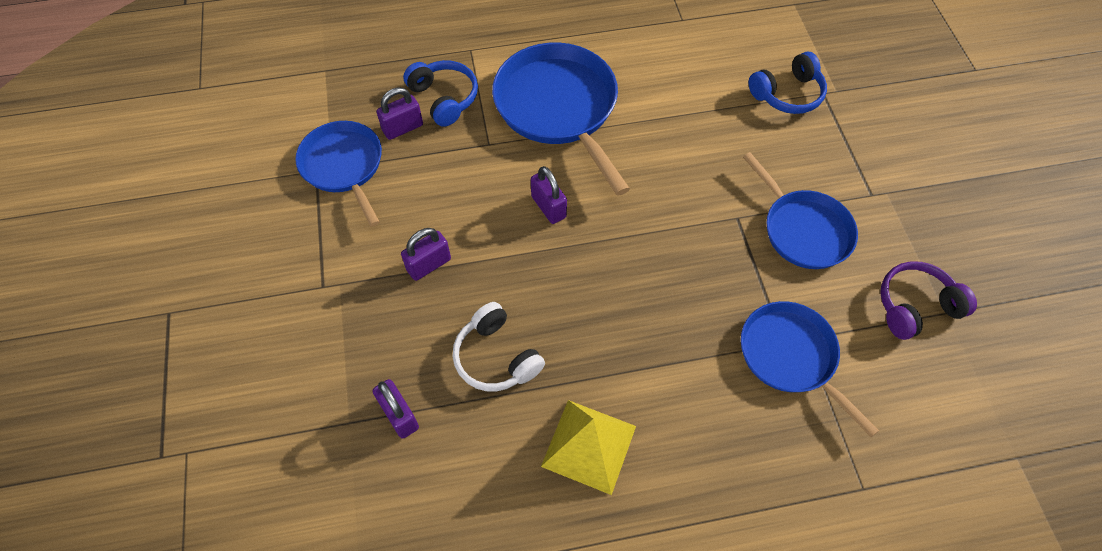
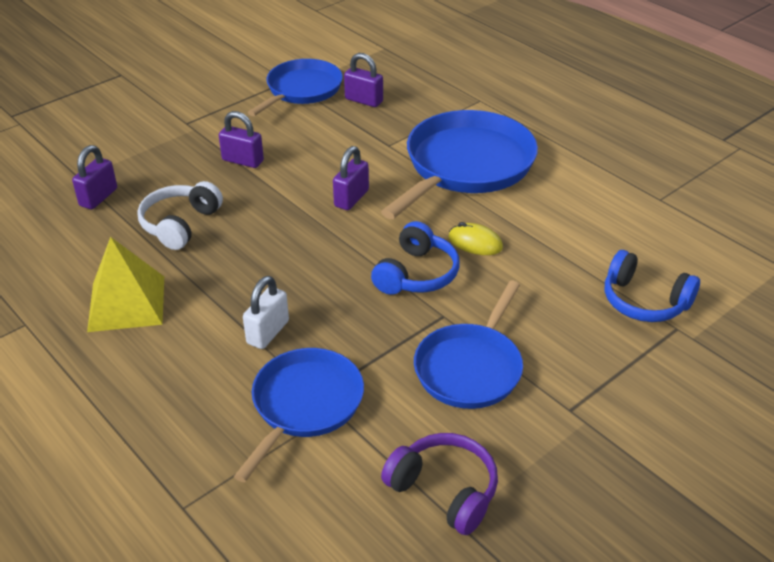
camera: 60 degrees right, 20 degrees down
(444, 98) = (414, 107): blue headphones -> blue headphones (416, 274)
(663, 154) = (475, 242): none -> yellow mouse
(692, 347) = (268, 332): none -> white padlock

